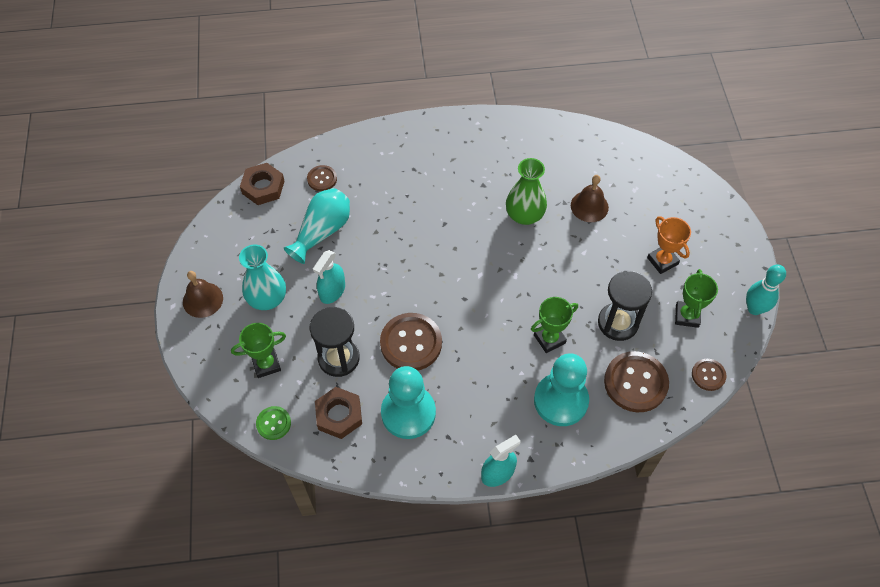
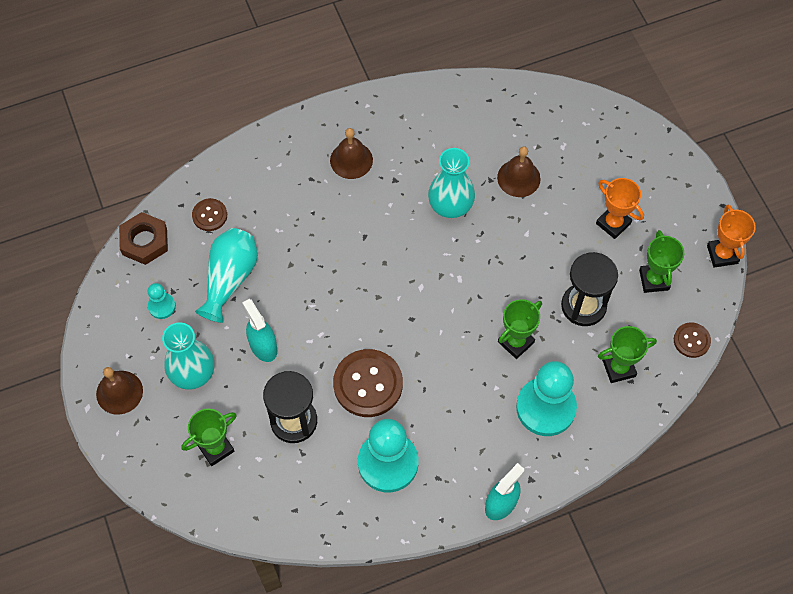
camera: 15 degrees left, 5 degrees up
(260, 240) = (162, 306): none -> turquoise pawn
(273, 423) = (245, 512): green button -> none
(332, 291) = (263, 346): turquoise spray bottle -> turquoise spray bottle turned 135 degrees clockwise
(339, 415) = (314, 484): brown nut -> none
(451, 161) = (351, 160): none -> brown bell
(524, 215) = (450, 205): green vase -> turquoise vase
(635, 383) = (618, 368): brown button -> green trophy
(754, 308) = (722, 254): turquoise bowling pin -> orange trophy

